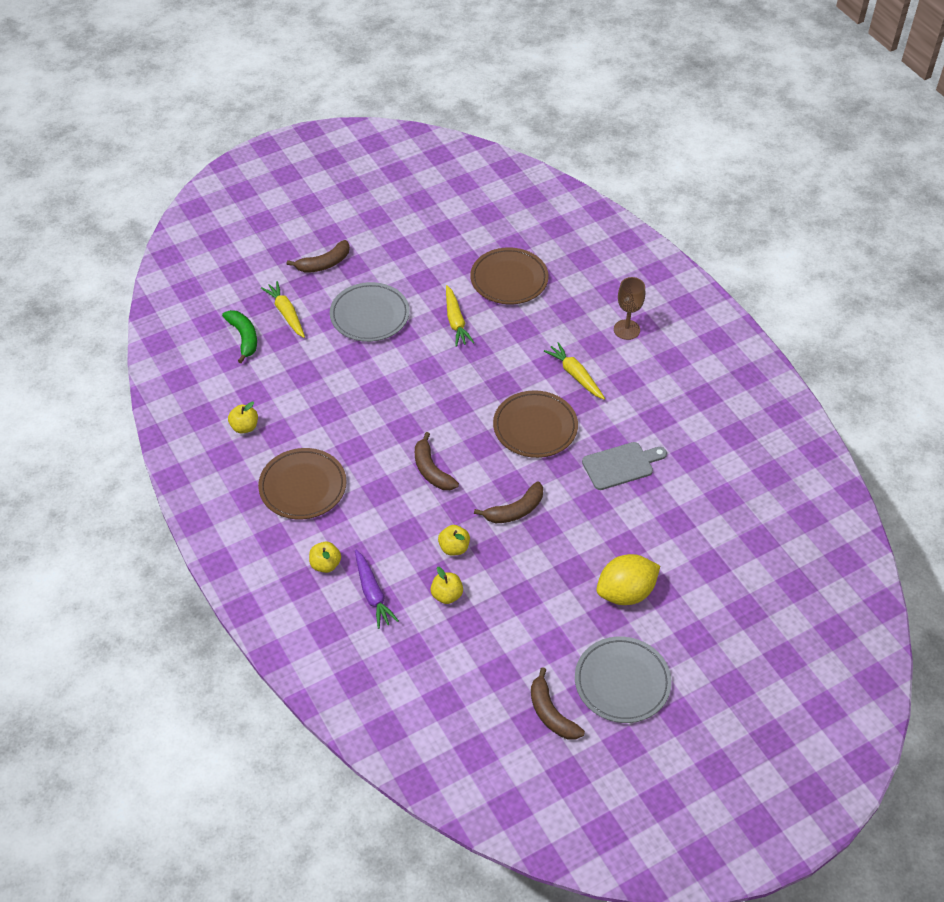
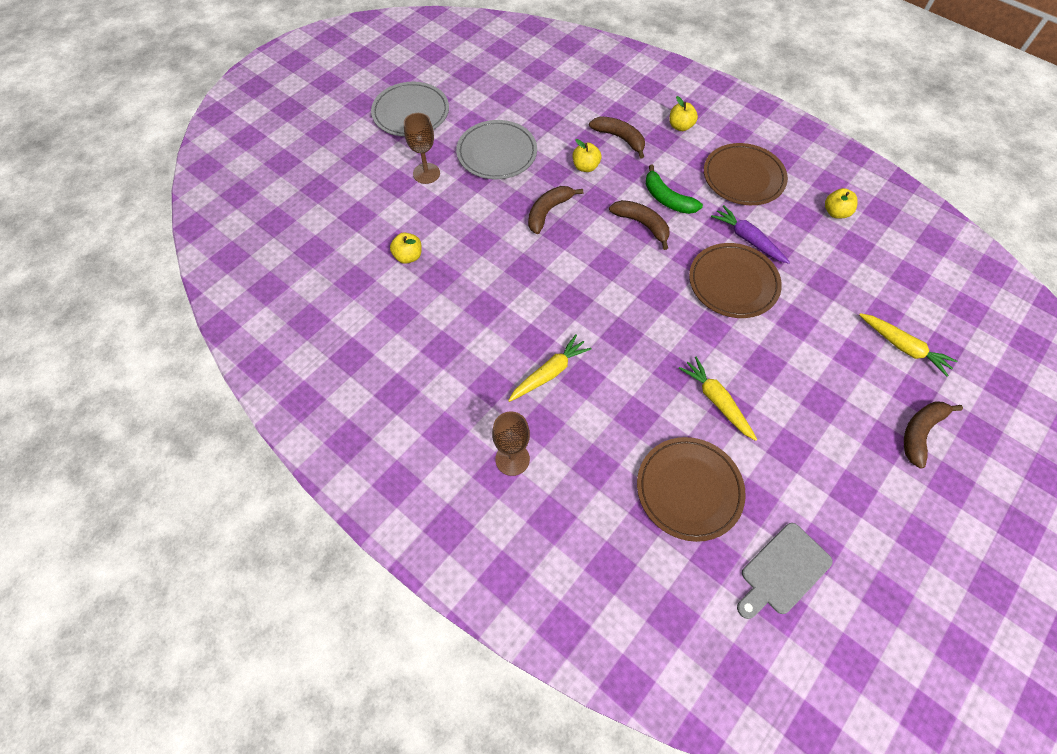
camera: 160 degrees right, 10 degrees up
(244, 338) = (919, 303): green banana -> green banana (667, 199)
(369, 315) = (815, 376): grey plate -> grey plate (497, 153)
(372, 593) = (630, 117): purple carrot -> purple carrot (748, 239)
(447, 595) = (572, 132): yellow apple -> yellow apple (408, 256)
(535, 427) = (566, 297): brown plate -> brown plate (733, 283)
(551, 713) = (457, 81): brown banana -> brown banana (620, 138)
(575, 375) = (549, 373): yellow carrot -> yellow carrot turned 75 degrees counterclockwise
(621, 465) = (465, 284): grey cutting board -> grey cutting board (783, 571)
(625, 593) = (426, 173): yellow lemon -> brown goblet

